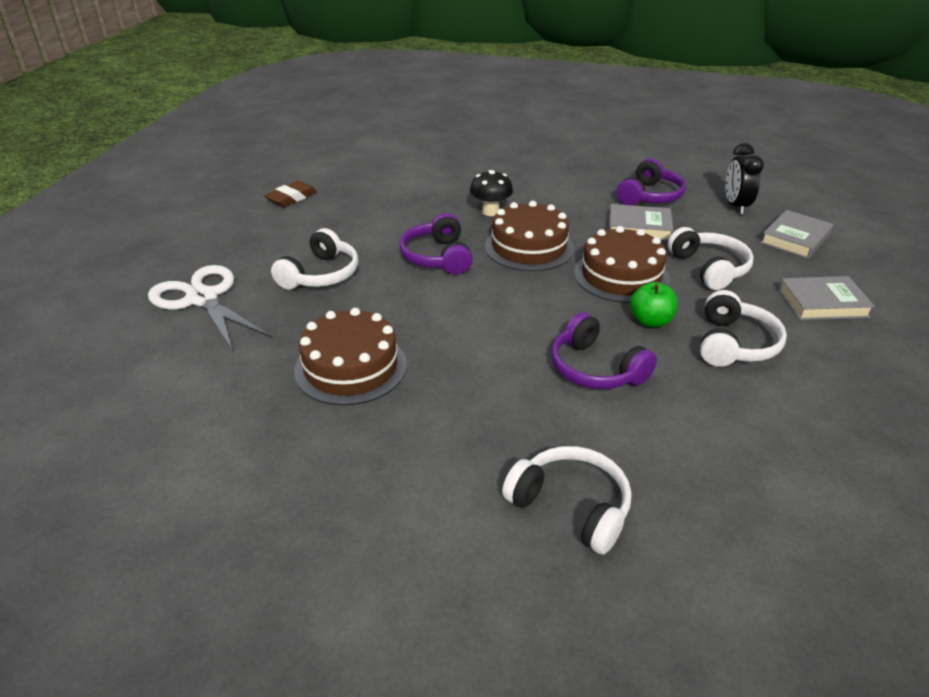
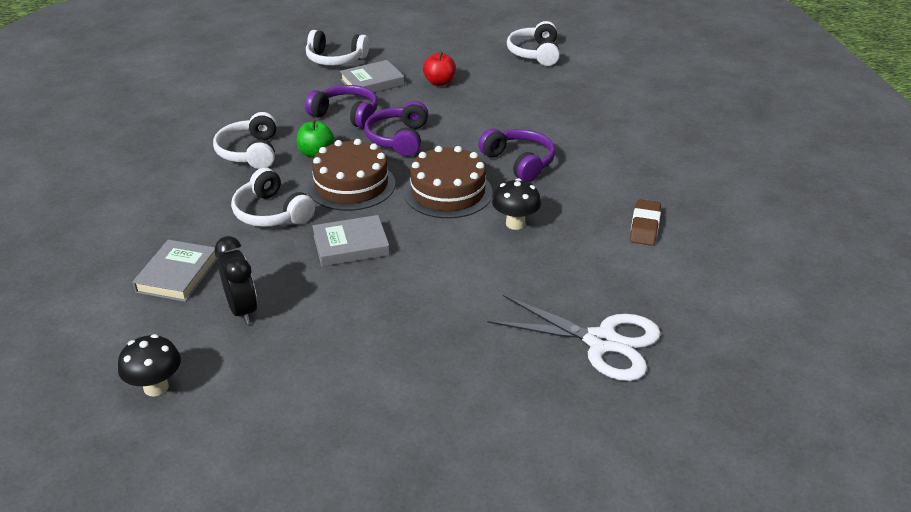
camera: 155 degrees right, 0 degrees up
(203, 298) = (647, 92): white scissors -> white scissors (601, 342)
(291, 198) = (724, 186): brown eraser -> brown eraser (644, 227)
(321, 275) = (592, 126): white headphones -> white headphones (535, 53)
(350, 367) = (500, 82): brown cake -> none
(433, 391) = (439, 82): none -> red apple
(650, 196) = (351, 299): purple headphones -> purple headphones (398, 139)
(792, 182) = (156, 387): none -> black mushroom
(822, 303) = (170, 203): grey book -> grey book (372, 82)

